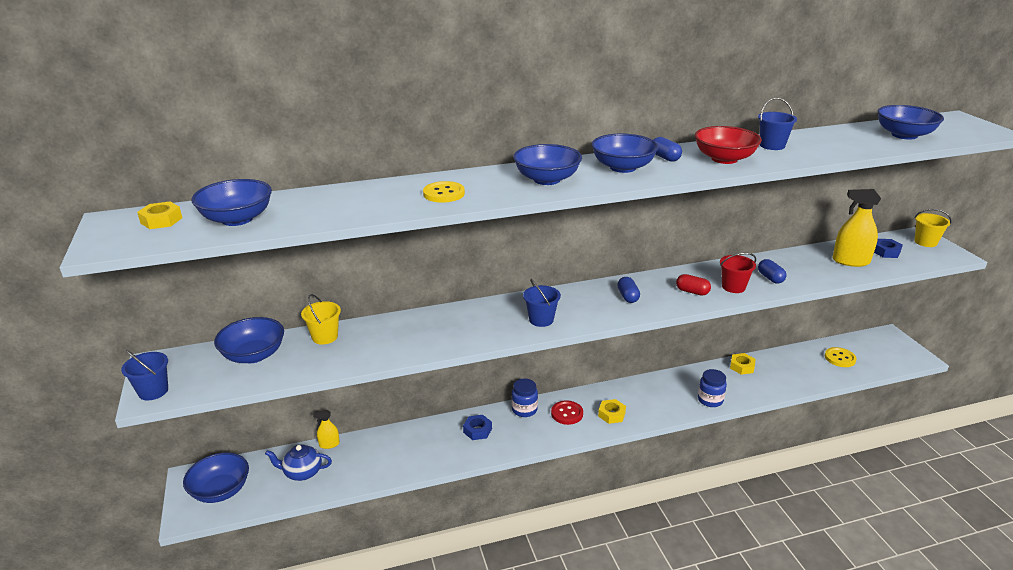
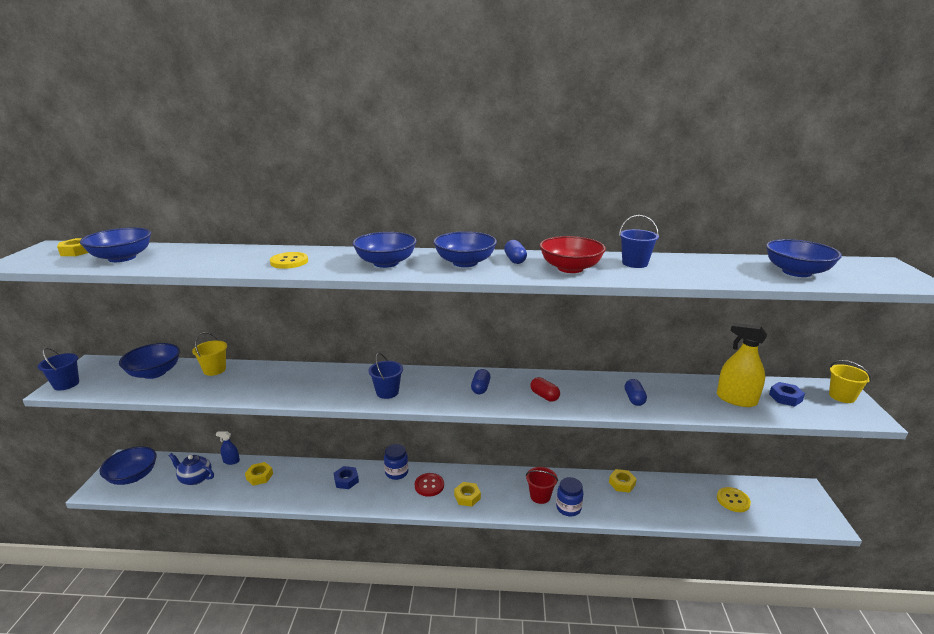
camera: 20 degrees right, 5 degrees down
(329, 444) = (231, 461): yellow spray bottle -> blue spray bottle
(377, 451) = (259, 476): none -> yellow nut
(733, 287) = (589, 400): red bucket -> red bucket (540, 496)

